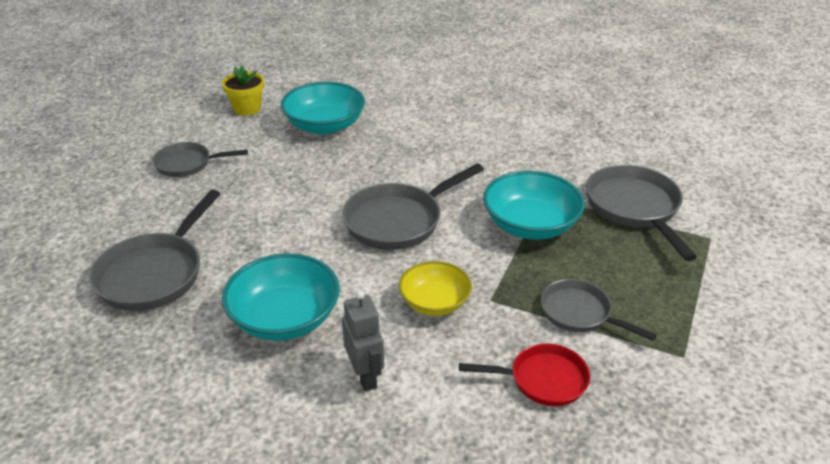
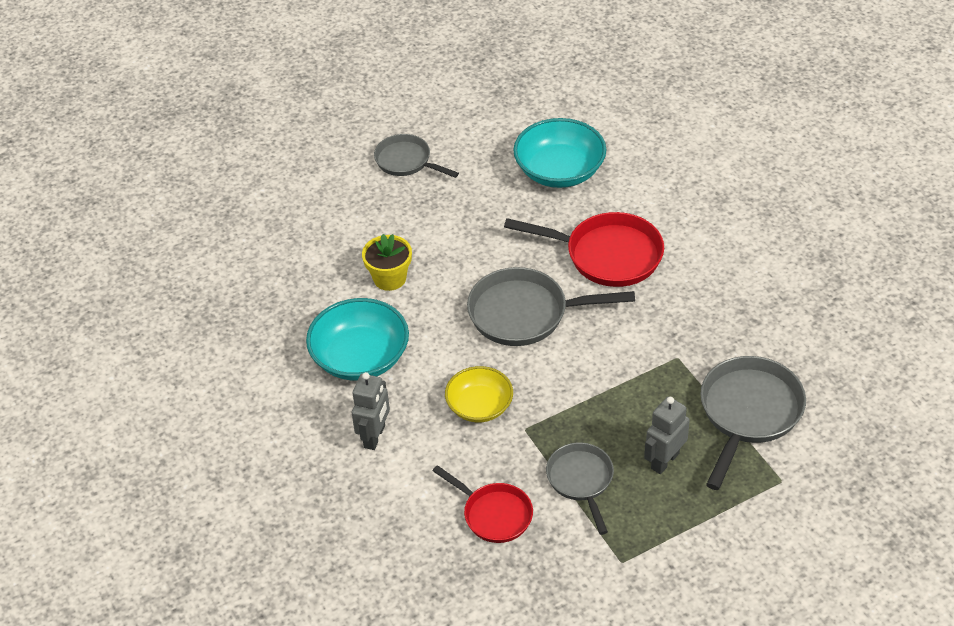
camera: 40 degrees right, 10 degrees up
(155, 273) = (302, 266): grey pan -> none
(247, 108) = (508, 115): yellow flower pot -> yellow flower pot (389, 278)
(418, 159) = (607, 255): none -> red pan
(530, 225) = (632, 379): turquoise bowl -> none
(620, 266) = (664, 461): none -> grey robot

